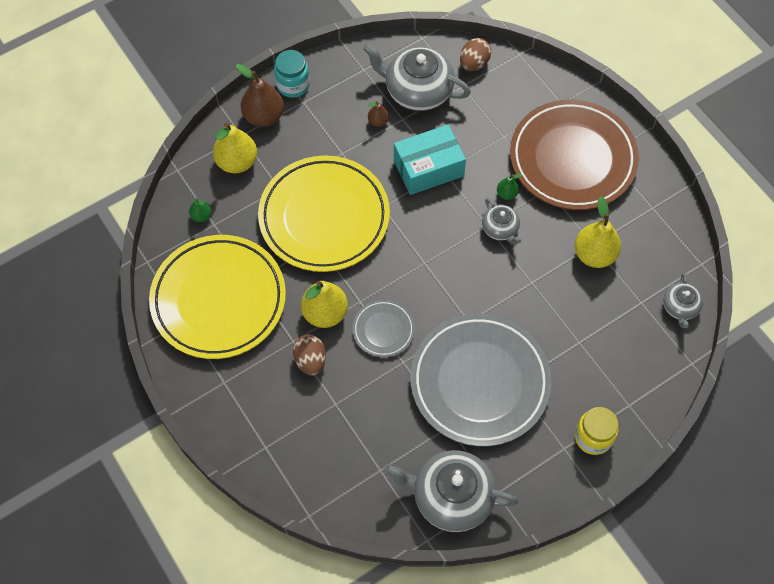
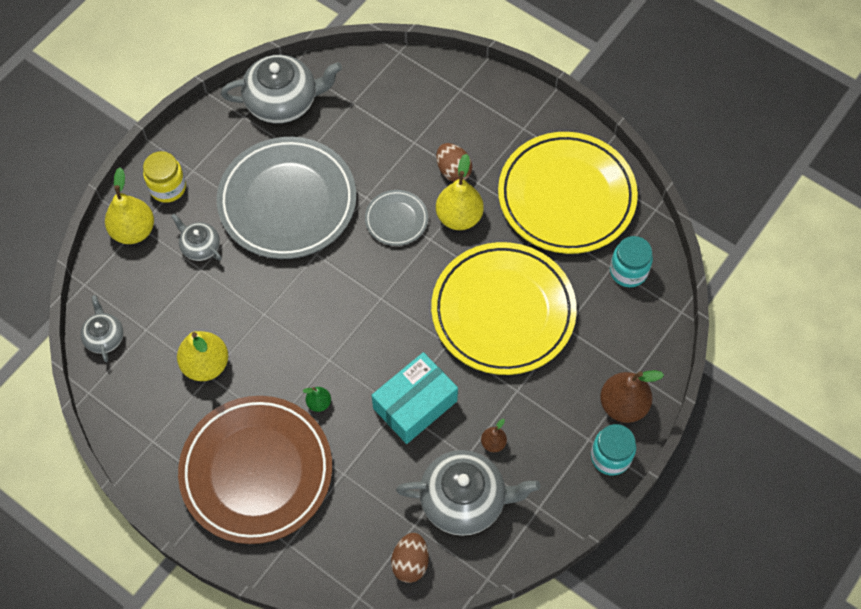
camera: 160 degrees right, 0 degrees up
(201, 216) = (628, 271): green pear -> turquoise jar
(237, 162) = (623, 341): yellow pear -> yellow pear (133, 231)
(500, 229) = (314, 360): grey teapot -> grey teapot (200, 246)

